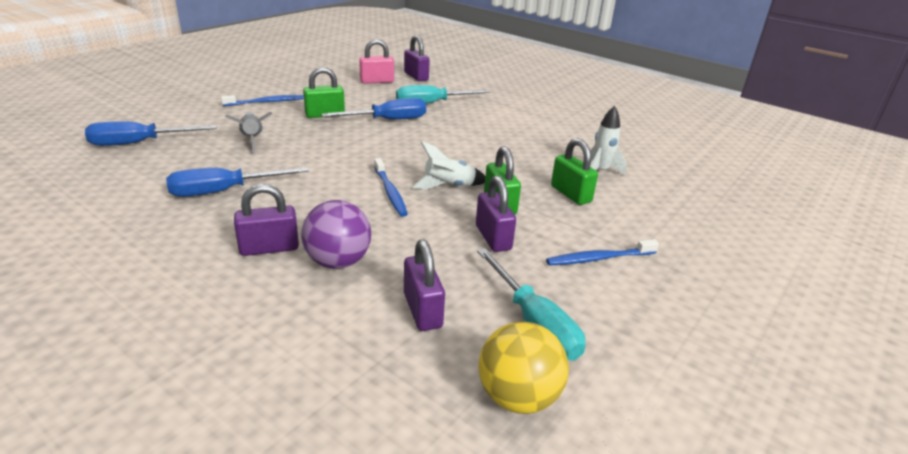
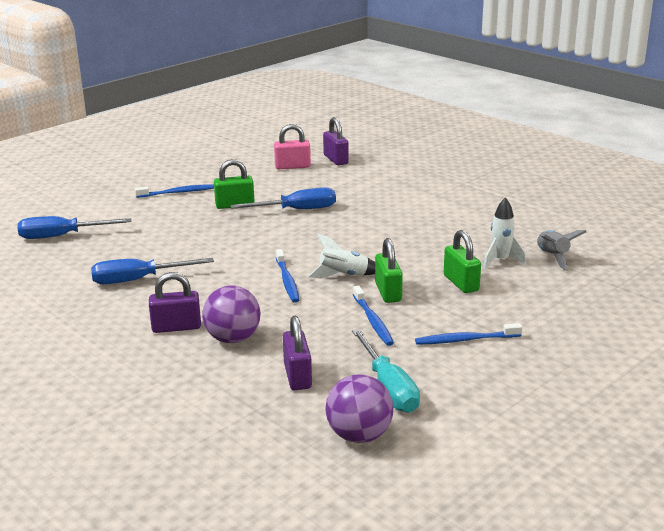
camera: 10 degrees right, 5 degrees down
(252, 140) = (164, 232): grey rocket -> grey rocket (552, 257)
(431, 104) = (345, 191): turquoise screwdriver -> none
(493, 238) = (373, 321): purple padlock -> blue toothbrush
(518, 397) = (359, 435): yellow ball -> purple ball

